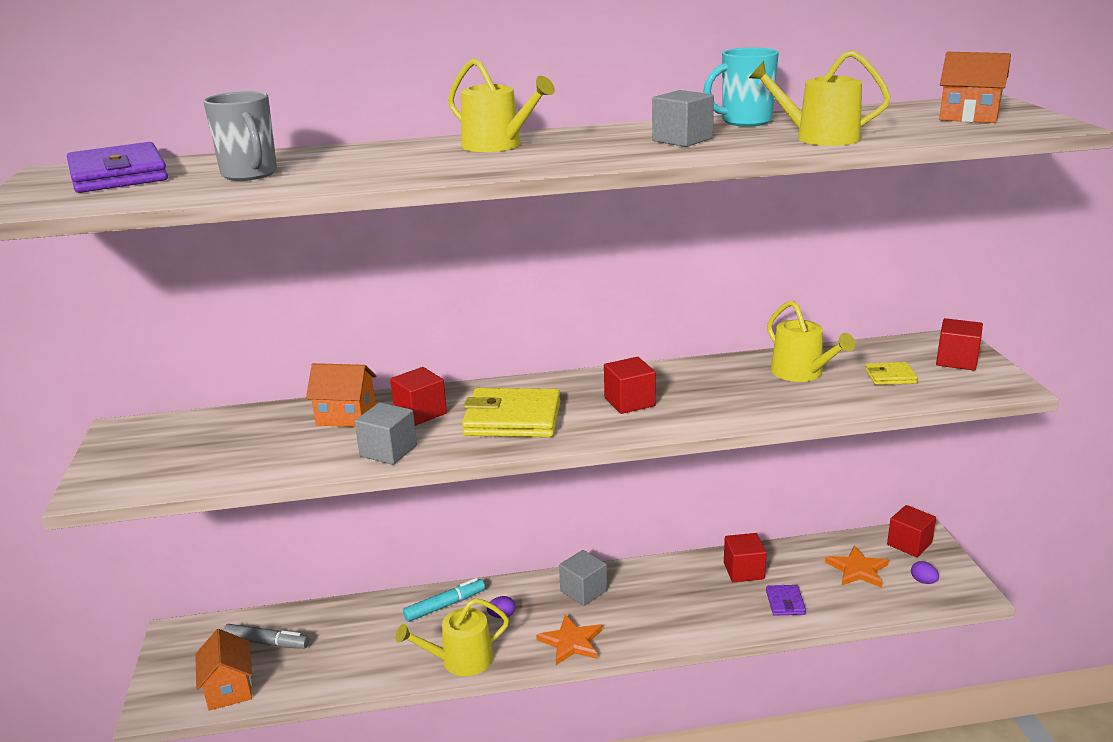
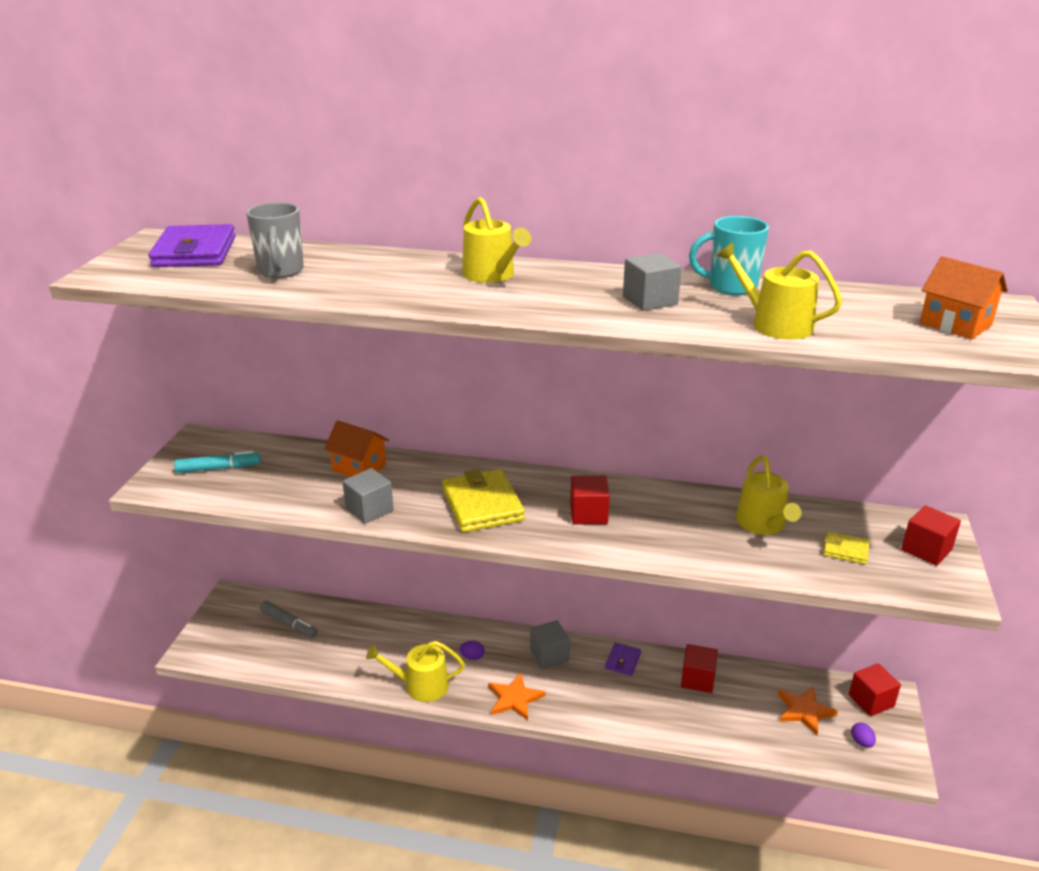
camera: 20 degrees right, 5 degrees up
(229, 689) = (246, 653): orange house -> none
(420, 413) = (415, 479): red cube -> none
(444, 605) = (433, 633): turquoise marker -> turquoise marker (218, 468)
(512, 419) = (482, 505): yellow wallet -> yellow wallet turned 45 degrees clockwise
(785, 602) = (717, 721): purple wallet -> purple wallet (623, 661)

